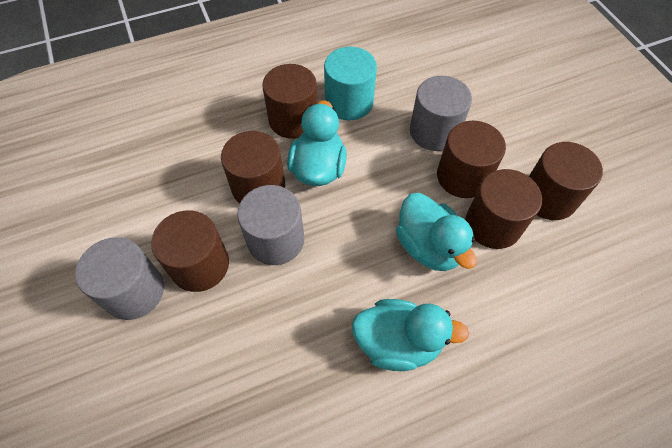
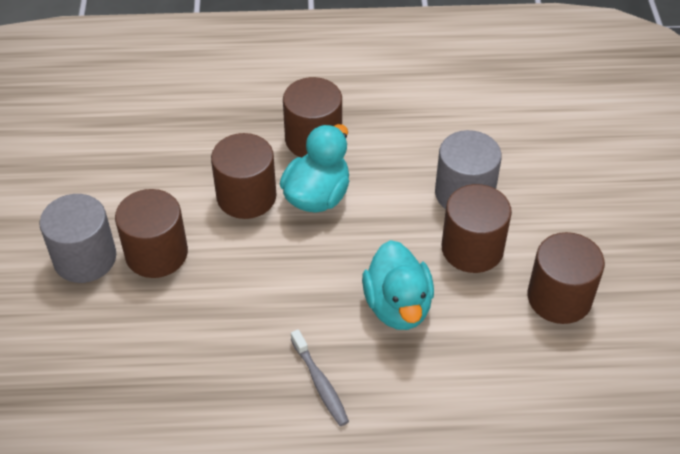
camera: 20 degrees right, 10 degrees down
(275, 240) = (241, 253): grey cylinder -> none
(349, 102) = (383, 137): turquoise cylinder -> none
(398, 342) = (320, 383): turquoise duck -> grey toothbrush
(493, 224) = (480, 306): brown cylinder -> none

